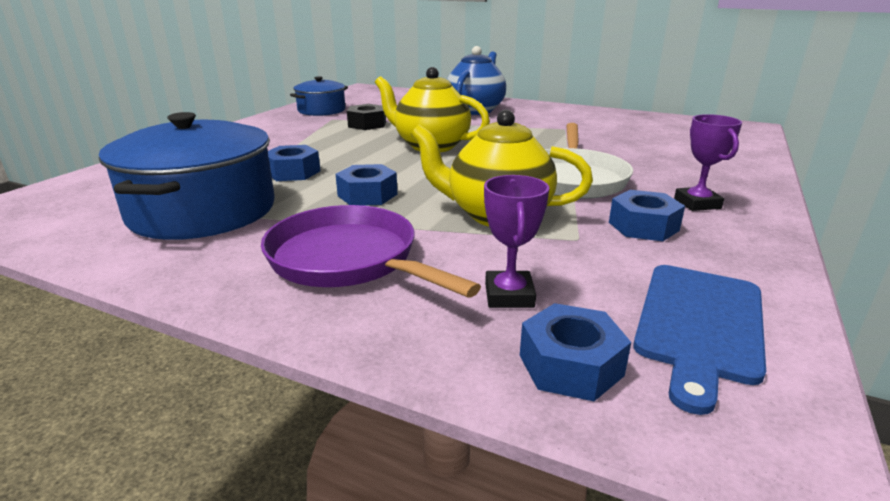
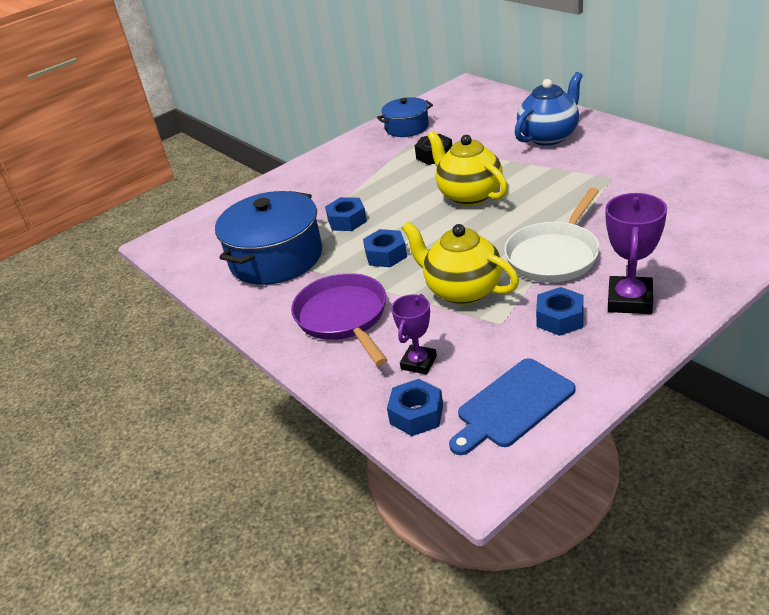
camera: 30 degrees right, 10 degrees up
(697, 203) = (629, 300): purple trophy -> purple trophy, size x1.54

